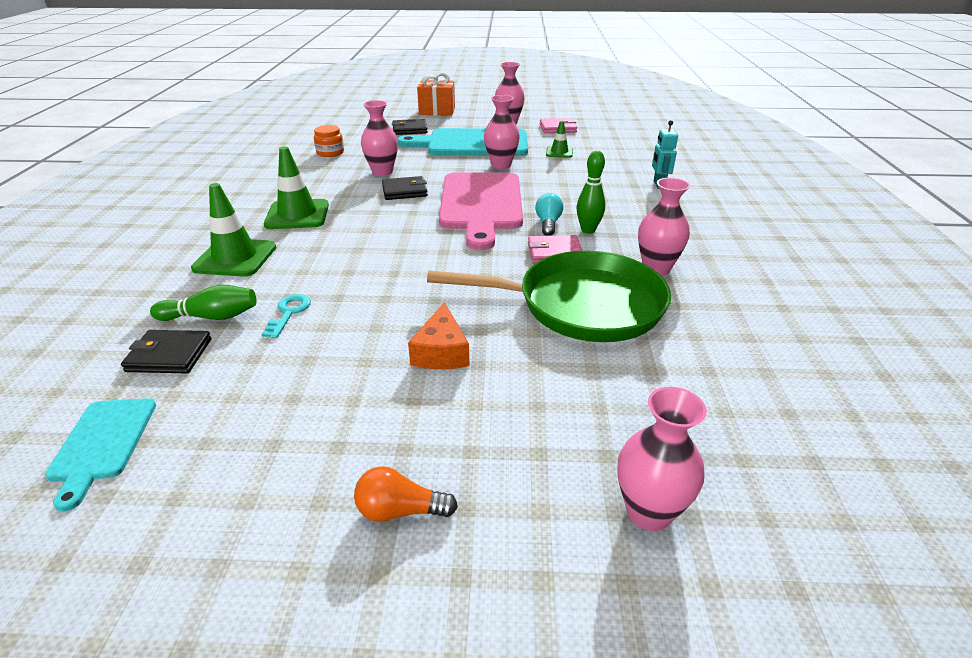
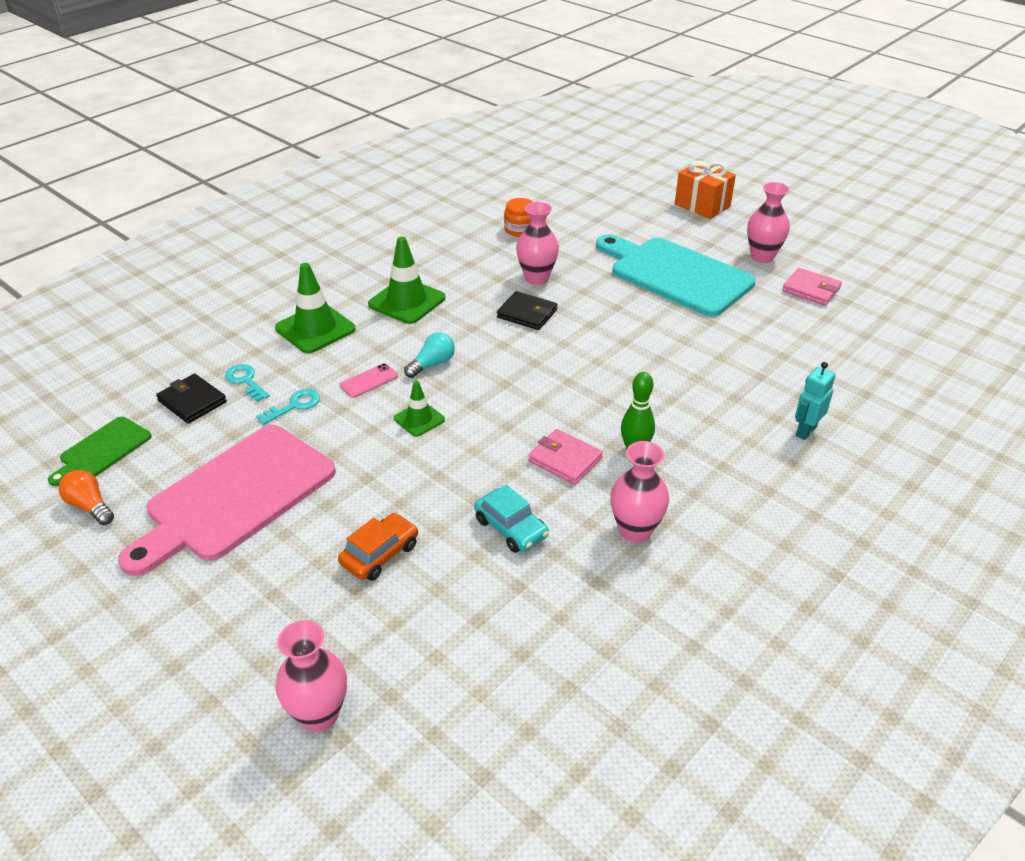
camera: 40 degrees right, 5 degrees up
(102, 443) = (102, 450): turquoise cutting board -> green cutting board
(211, 317) = (246, 381): green bowling pin -> turquoise key
(336, 270) = (369, 381): none -> pink phone
(400, 510) = (191, 603): orange light bulb -> orange light bulb (90, 506)
(410, 129) = (636, 225): black wallet -> none
(441, 352) = (350, 504): orange cheese -> none
(481, 204) = (575, 365): pink cutting board -> pink cutting board (235, 496)
(501, 165) = (665, 320): pink vase -> none
(516, 370) = (380, 554): none -> orange car
(548, 224) = (607, 422): turquoise light bulb -> turquoise light bulb (432, 364)
(559, 152) = (757, 329): green traffic cone -> green traffic cone (419, 419)
(582, 305) = (511, 528): green pan -> turquoise car

